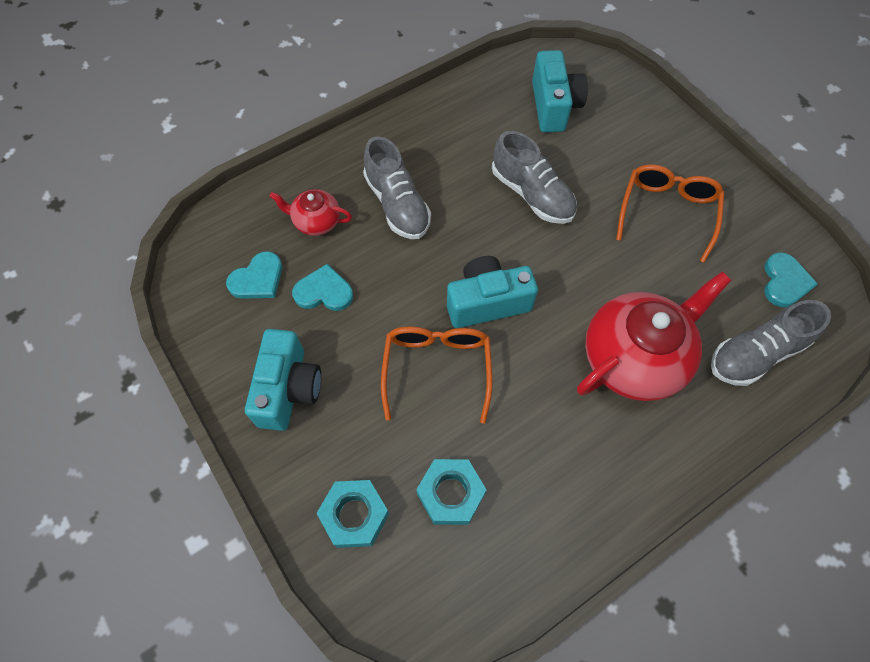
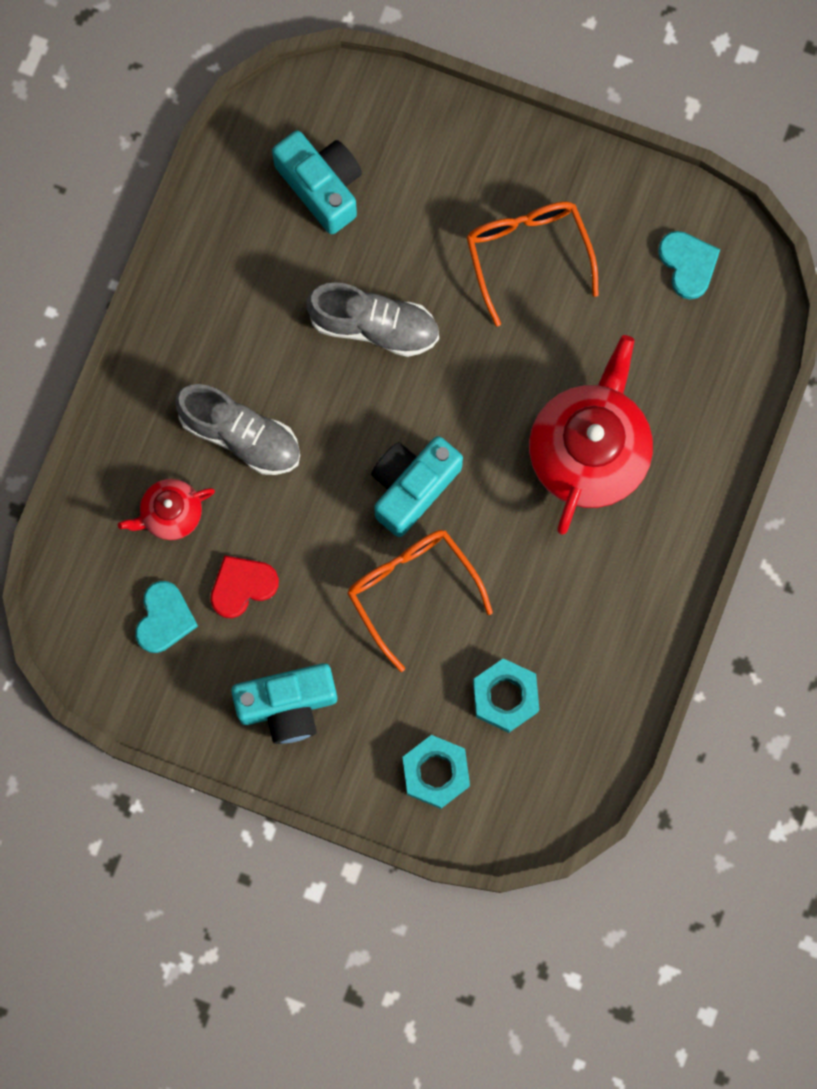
camera: 35 degrees left, 15 degrees up
(288, 389) = (288, 705): turquoise camera -> turquoise camera turned 105 degrees clockwise
(324, 291) = (242, 586): turquoise heart -> red heart
(756, 354) = (699, 369): grey shoe -> none

